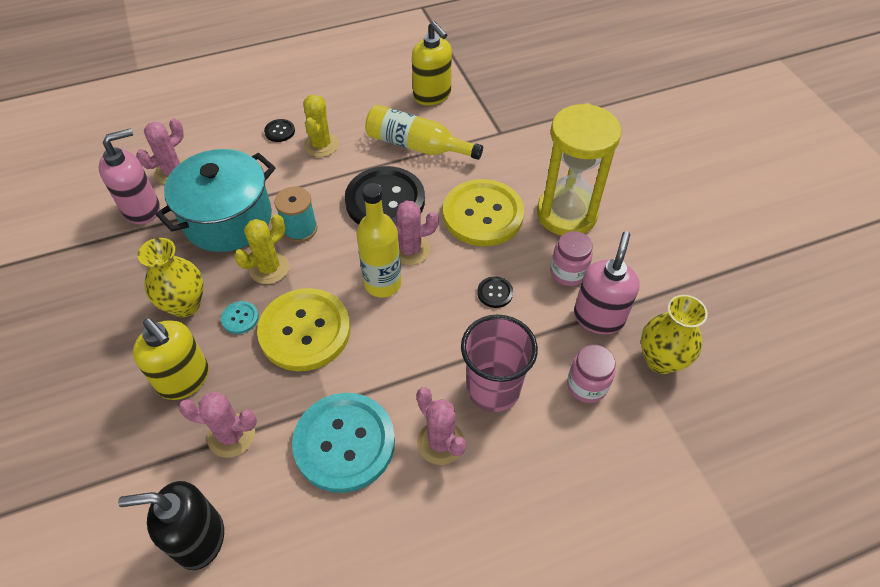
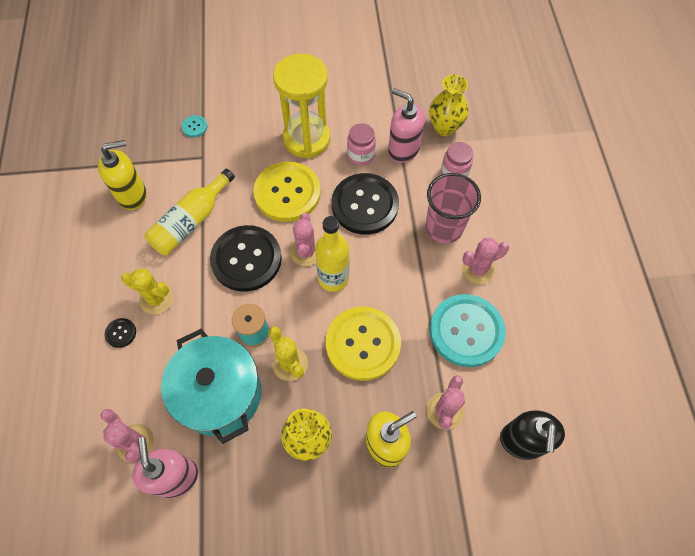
camera: 75 degrees left, 10 degrees up
(240, 318) = (336, 394): turquoise button -> turquoise button (194, 127)
(495, 293) = (365, 205): black button -> black button, size x2.46

